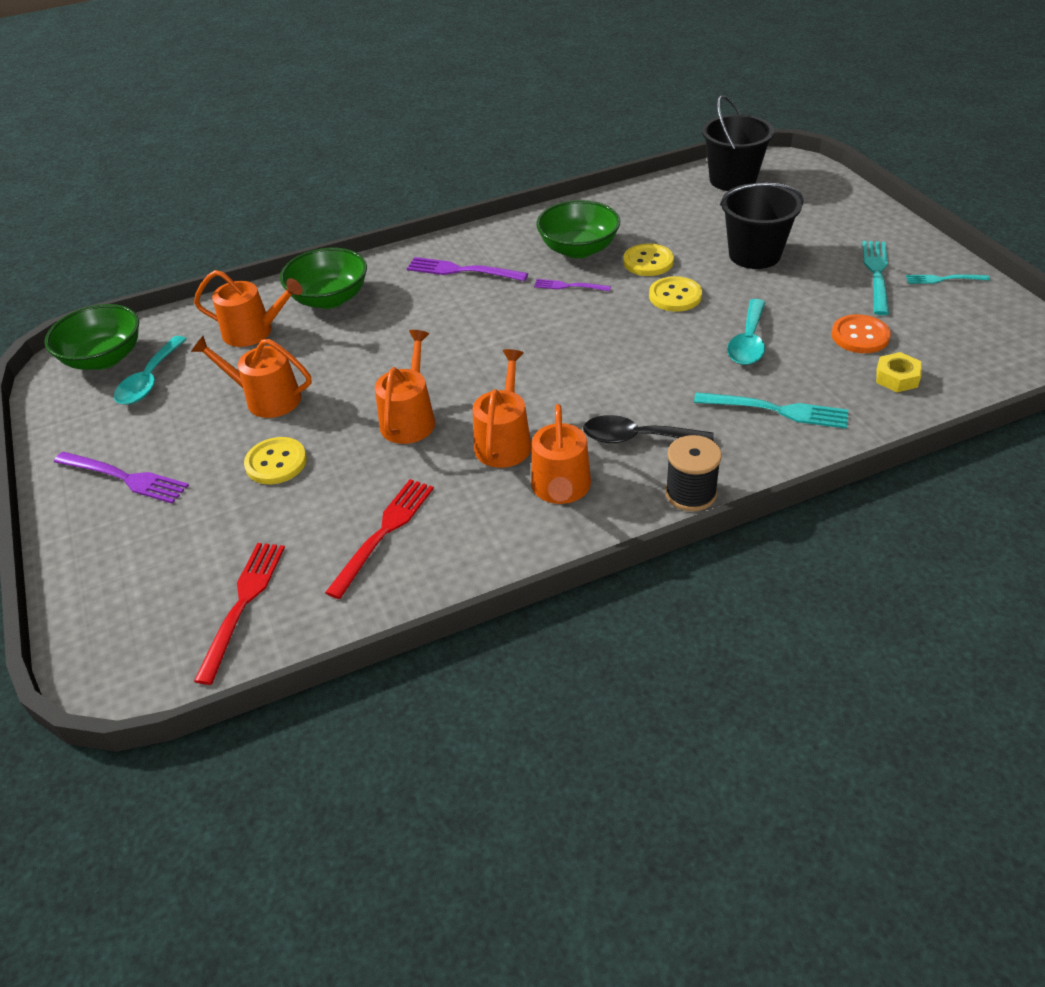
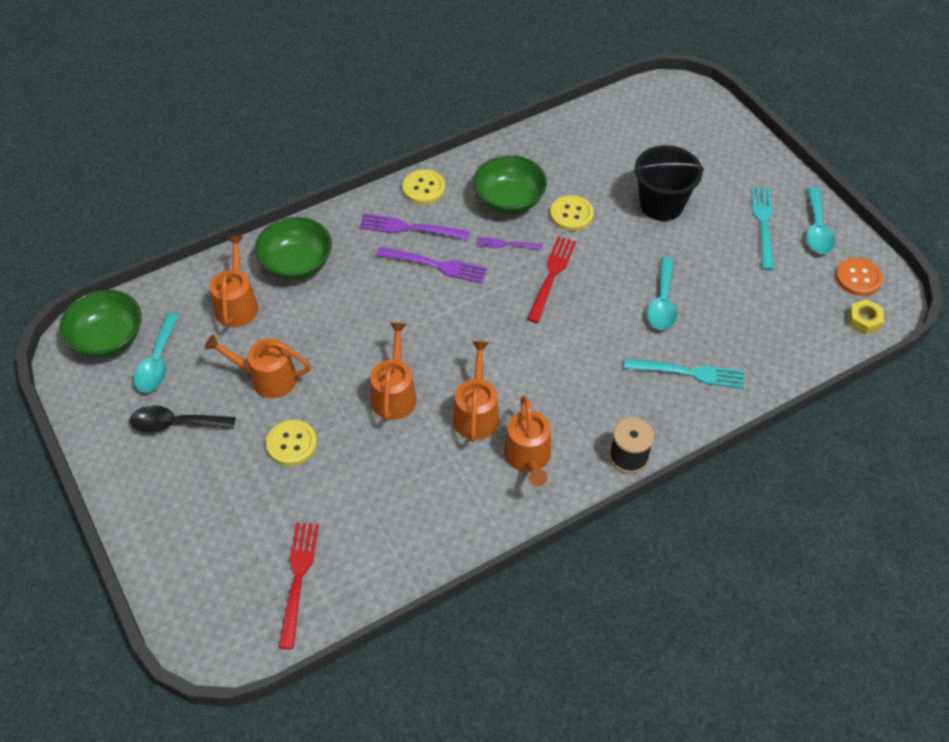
camera: 10 degrees left, 10 degrees up
(125, 478) = (167, 465): purple fork -> purple fork (436, 265)
(254, 332) = (237, 304): orange watering can -> orange watering can turned 90 degrees counterclockwise
(384, 532) = (395, 506): red fork -> red fork (551, 275)
(637, 438) = (582, 405): black spoon -> black spoon (175, 424)
(675, 296) = (598, 253): yellow button -> yellow button (424, 188)
(732, 180) = (636, 113): black bucket -> none
(860, 336) = (751, 293): orange button -> orange button (858, 278)
(897, 378) = (781, 336): yellow nut -> yellow nut (864, 320)
(943, 279) = (817, 229): turquoise fork -> turquoise spoon

